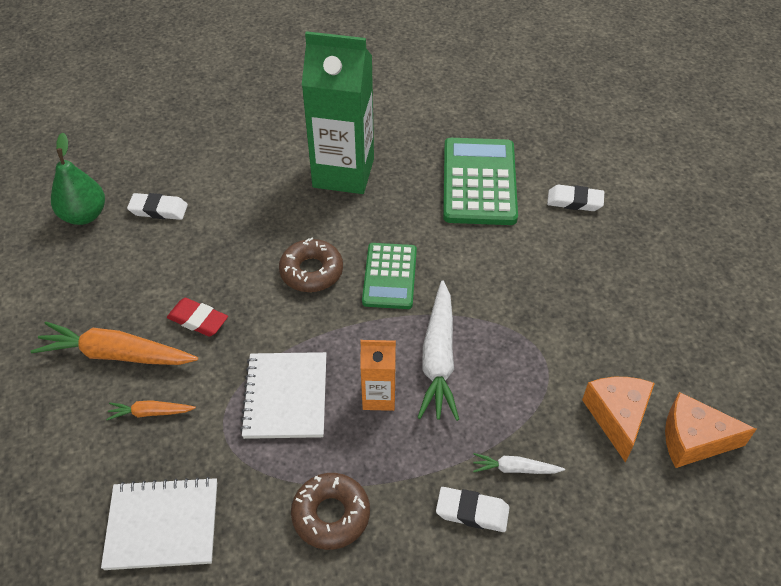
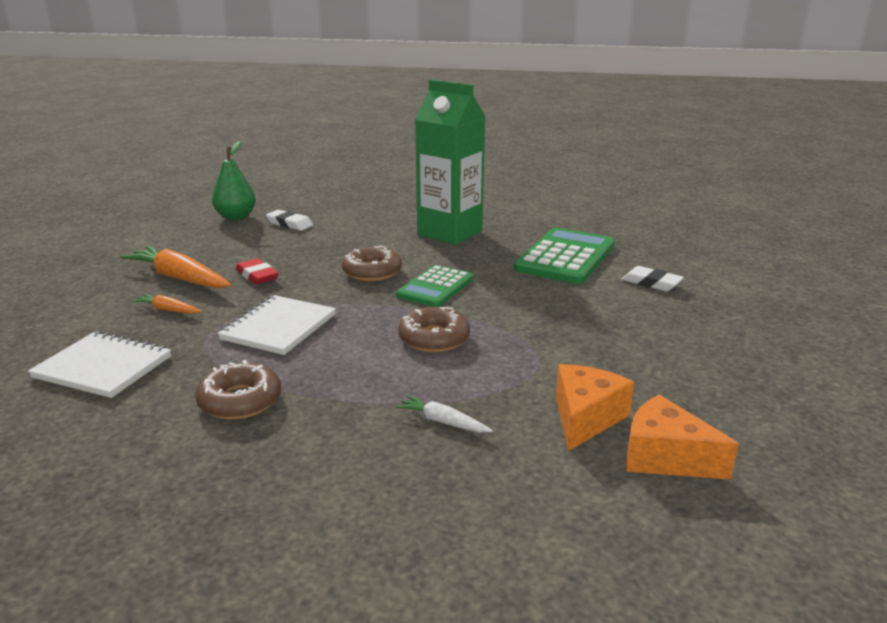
camera: 25 degrees right, 25 degrees down
(379, 396) = (357, 346): orange carton -> none
(438, 358) = (434, 338): white carrot -> brown donut
(472, 512) = (371, 437): white eraser -> none

